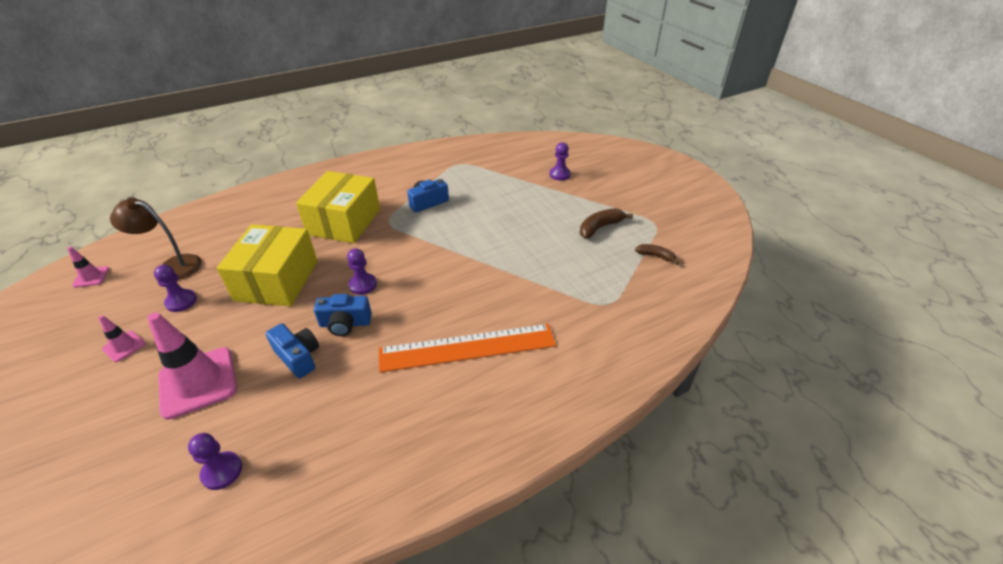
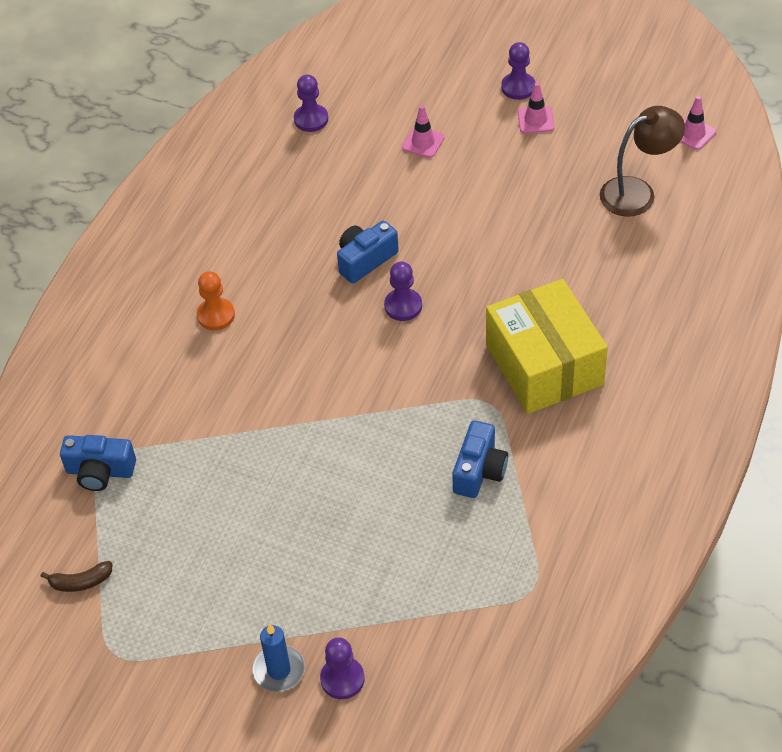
camera: 145 degrees right, 10 degrees up
(181, 301) = (559, 175): purple pawn -> purple pawn (518, 87)
(198, 382) = (423, 142): pink traffic cone -> pink traffic cone, size x0.48
(277, 280) = (501, 251): yellow box -> none
(298, 357) = (367, 209): blue camera -> blue camera (100, 471)
(467, 348) = (216, 315): orange ruler -> orange pawn
(583, 187) = (279, 670): none -> blue candle
(600, 227) = (191, 588): brown banana -> none

